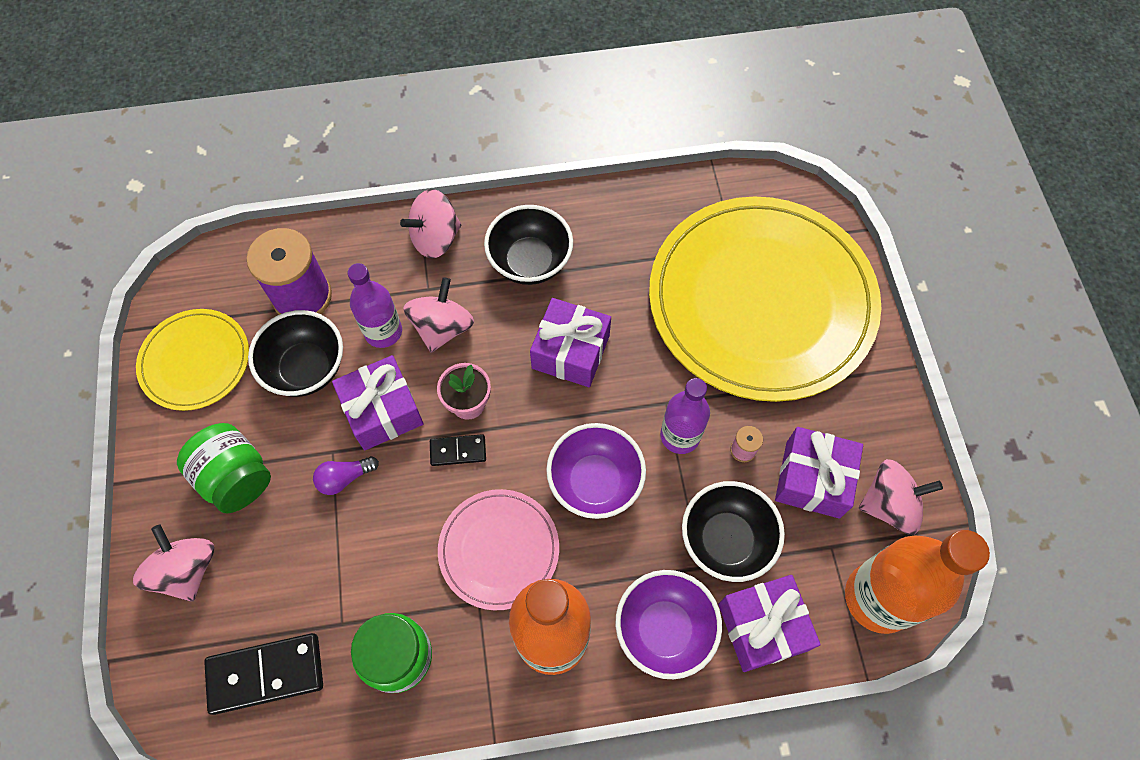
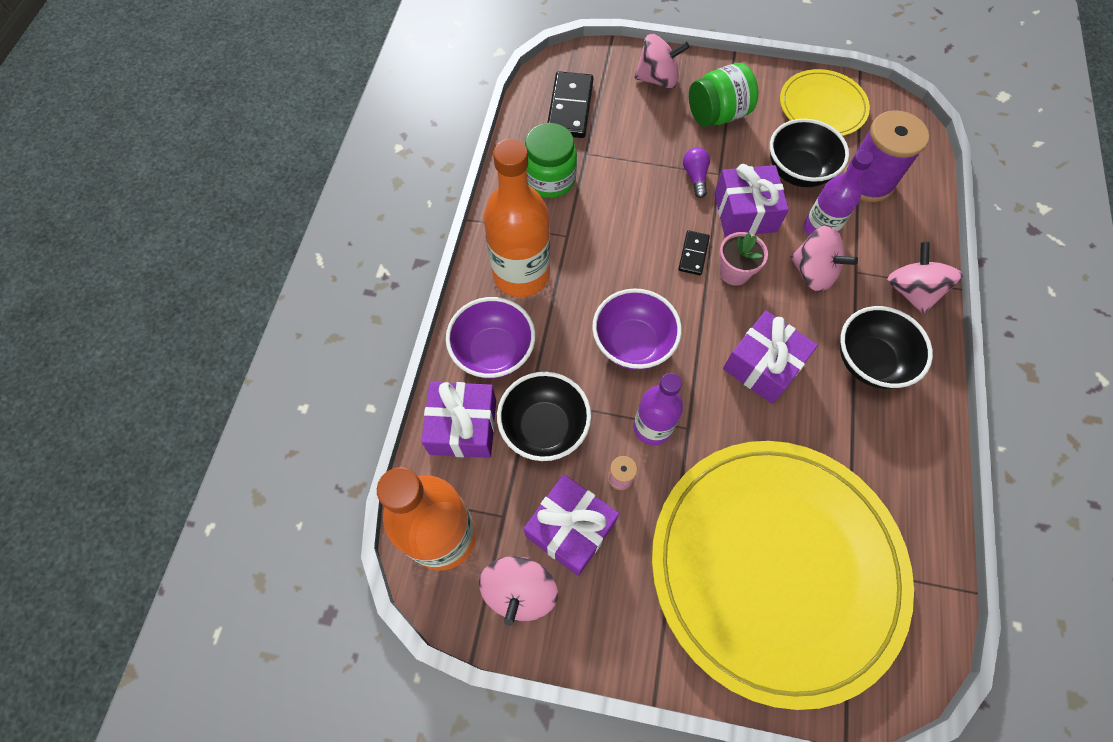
camera: 110 degrees right, 0 degrees up
(499, 550) = (601, 259): pink plate -> none

